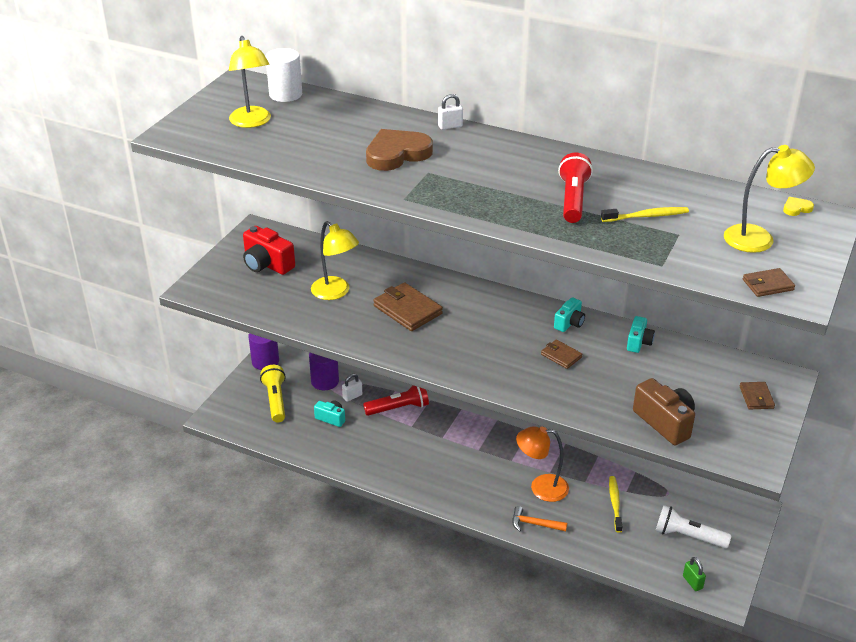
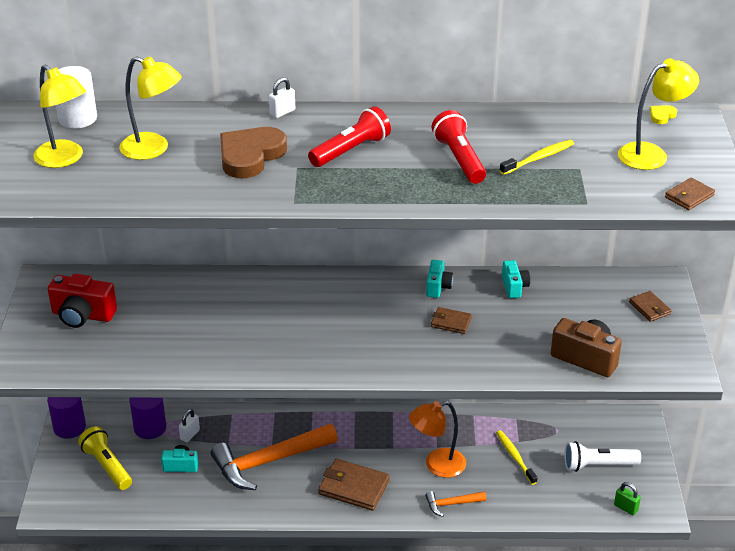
camera: 25 degrees left, 0 degrees up
(335, 292) = (180, 324): yellow lamp -> yellow lamp (153, 149)
(399, 408) = (247, 431): red flashlight -> red flashlight (351, 150)
(402, 438) = (269, 461): none -> orange hammer
(407, 310) = (269, 320): brown wallet -> brown wallet (354, 487)

